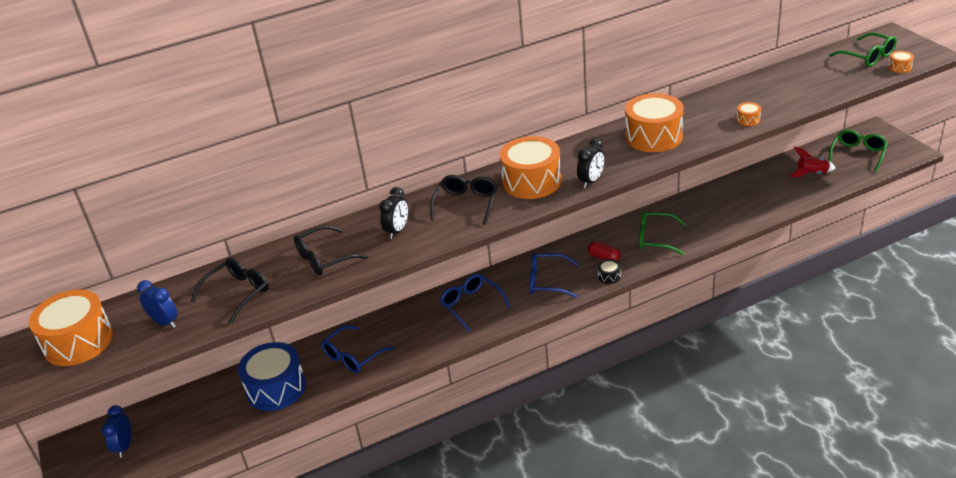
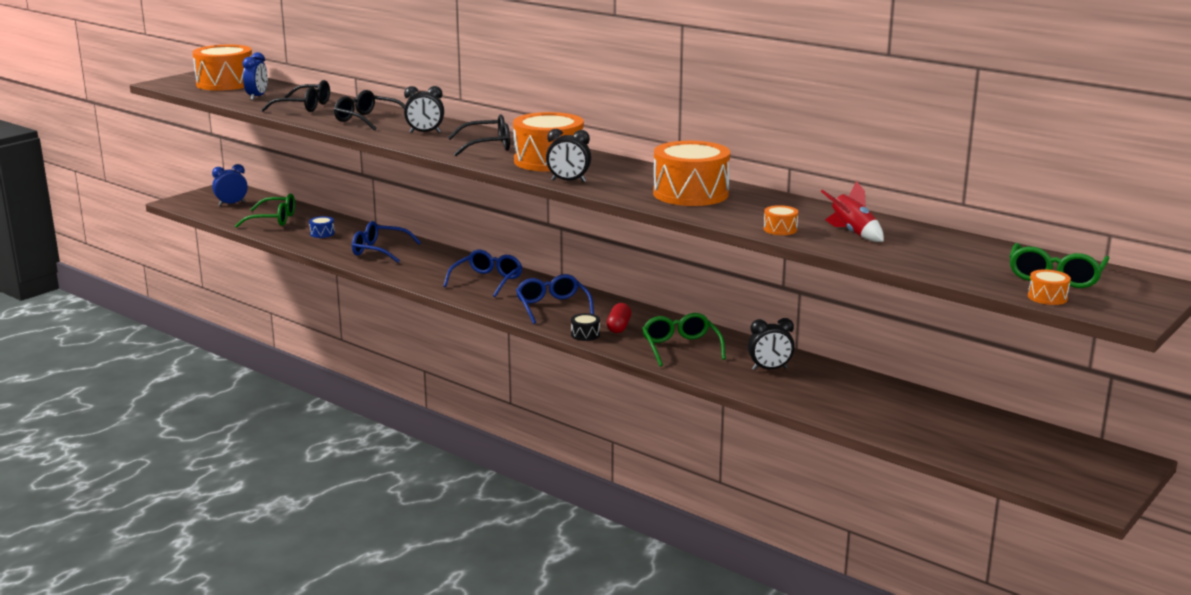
camera: 60 degrees right, 15 degrees down
(276, 388) = (322, 233): blue drum -> blue drum, size x0.41
(707, 211) = (769, 369): none -> black clock
(812, 174) = (936, 425): red rocket -> red rocket (853, 233)
(858, 154) = (1034, 455): green glasses -> green glasses (273, 220)

